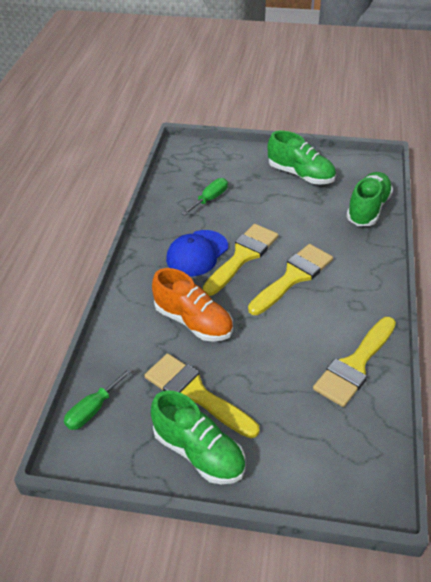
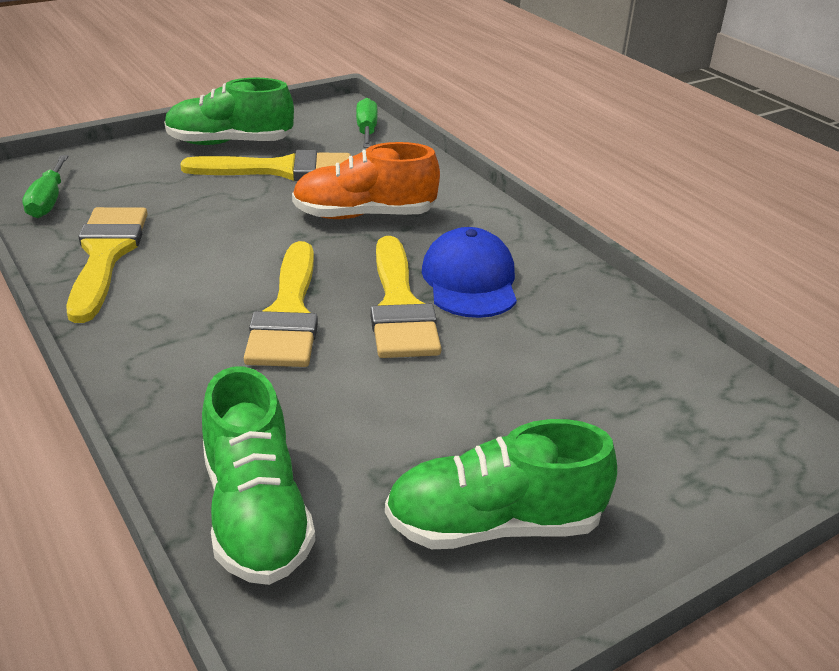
camera: 135 degrees right, 10 degrees down
(210, 199) = (581, 367): green screwdriver -> green screwdriver (48, 201)

